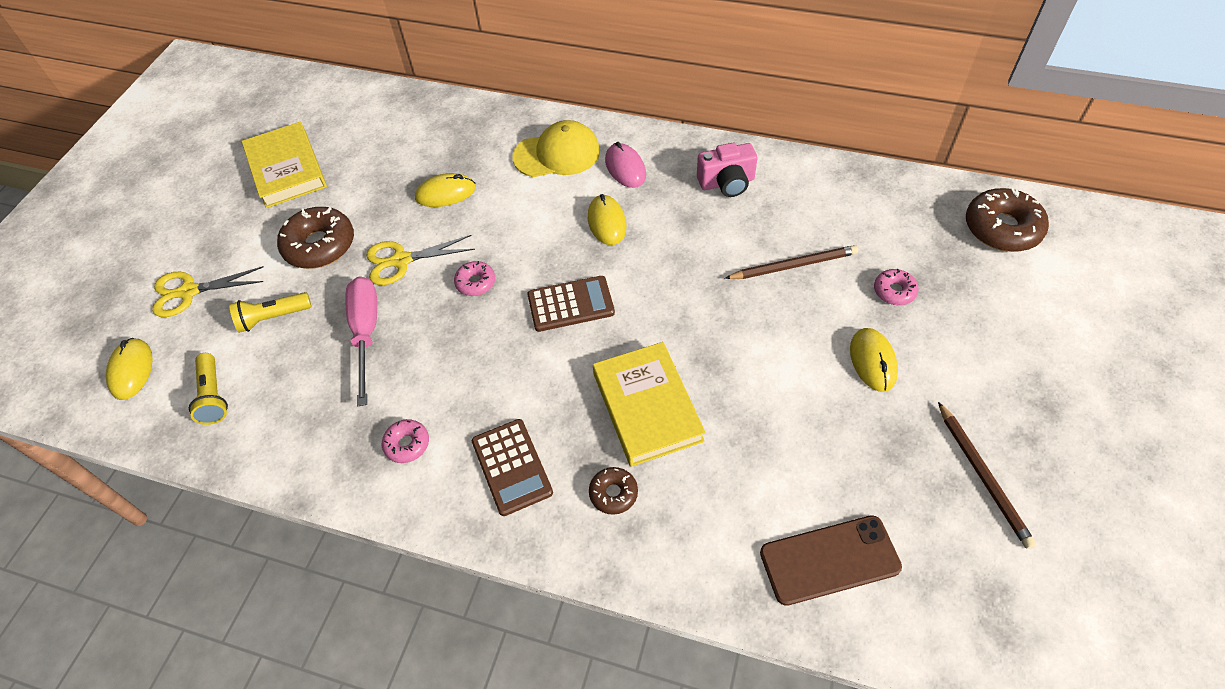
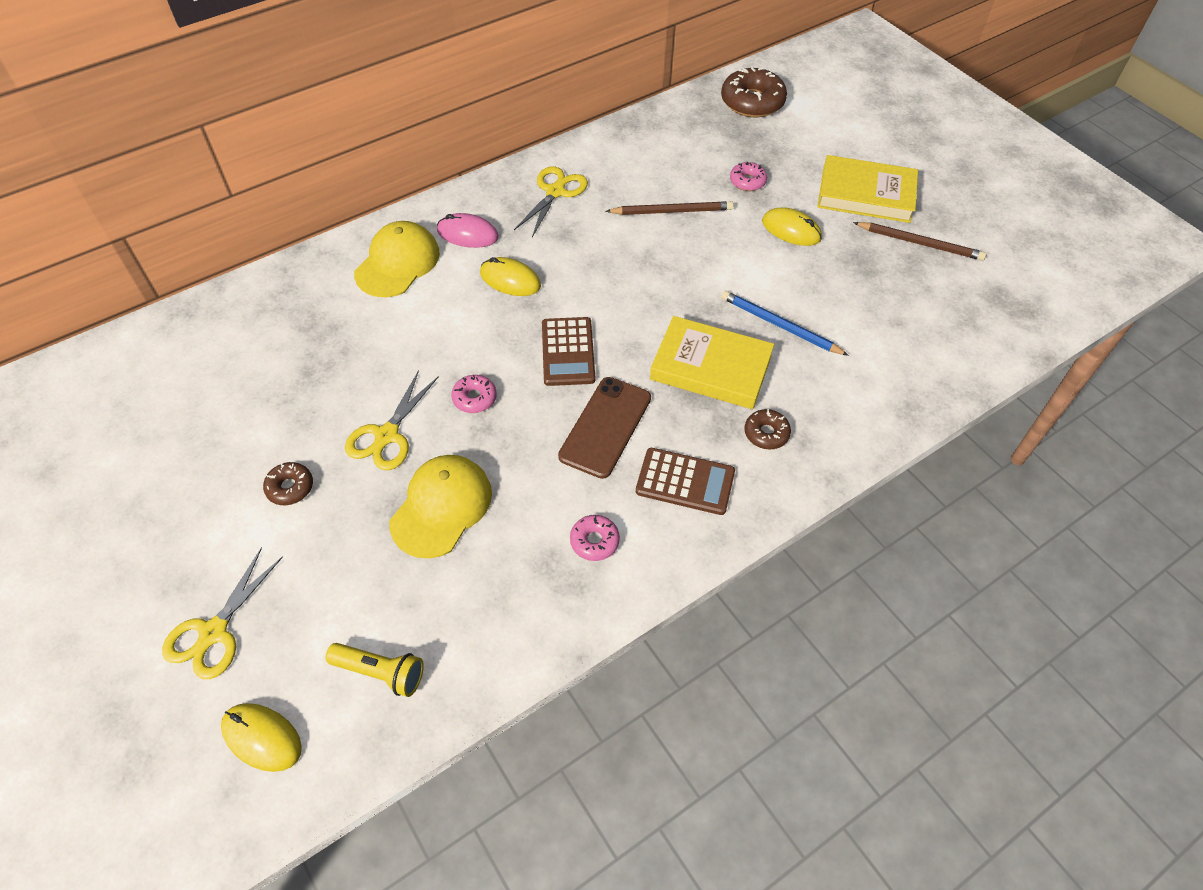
camera: 55 degrees left, 0 degrees up
(273, 318) = (338, 573): yellow flashlight -> none
(286, 169) = (148, 462): yellow book -> yellow book (865, 194)
(320, 245) = (290, 487): brown donut -> brown donut, size x0.53
(366, 333) = (441, 507): pink screwdriver -> yellow cap
(445, 193) = (345, 360): yellow mouse -> none
(571, 304) = (568, 352): brown calculator -> brown calculator turned 150 degrees clockwise
(727, 183) = (555, 192): pink camera -> yellow scissors
(746, 426) = (779, 325): none -> blue pencil
(793, 265) = (672, 211): brown pencil -> brown pencil turned 60 degrees clockwise
(829, 560) = (916, 353): brown phone -> brown phone (605, 427)

